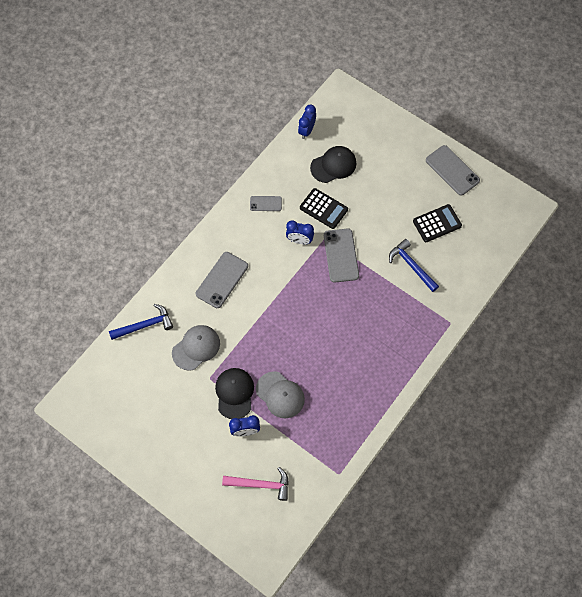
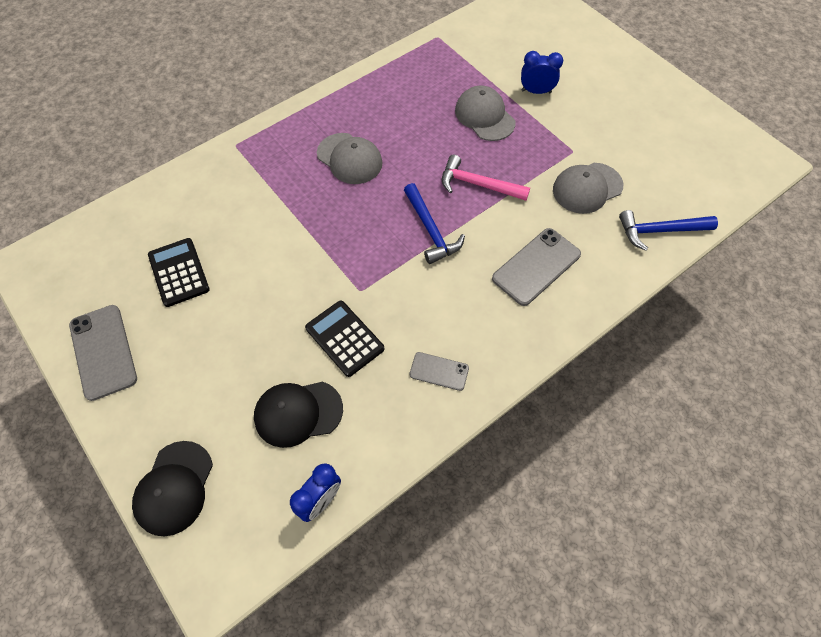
camera: 165 degrees left, 5 degrees down
(234, 393) = (542, 129): black cap -> black cap (174, 488)
(260, 484) = (528, 44): pink hammer -> pink hammer (478, 185)
(299, 240) = (400, 297): blue clock -> none
(341, 255) = (345, 260): grey phone -> none
(366, 331) = (349, 159): none -> grey cap
(411, 266) = (248, 222): blue hammer -> blue hammer (431, 230)
(437, 223) = (179, 272): black calculator -> black calculator turned 75 degrees clockwise

